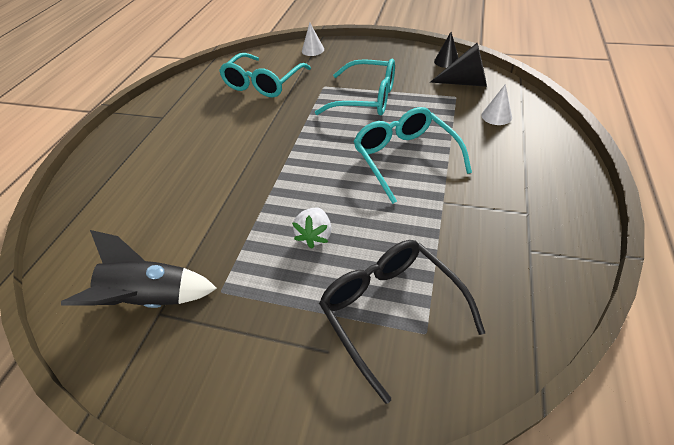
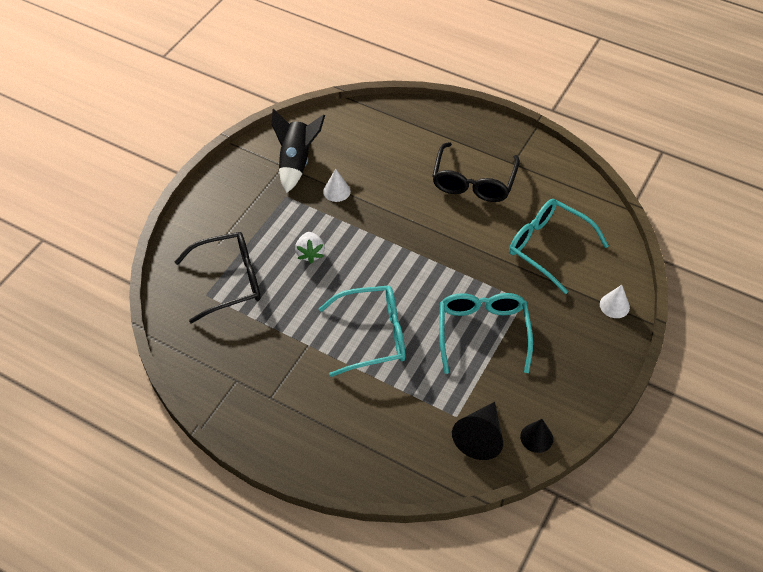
camera: 100 degrees right, 5 degrees up
(188, 135) = (473, 182): none -> black glasses
(315, 235) = (310, 253): white strawberry -> white strawberry turned 120 degrees counterclockwise
(366, 98) = (483, 332): turquoise glasses -> turquoise glasses turned 150 degrees clockwise
(496, 116) = (405, 437): white cone -> white cone (336, 191)

